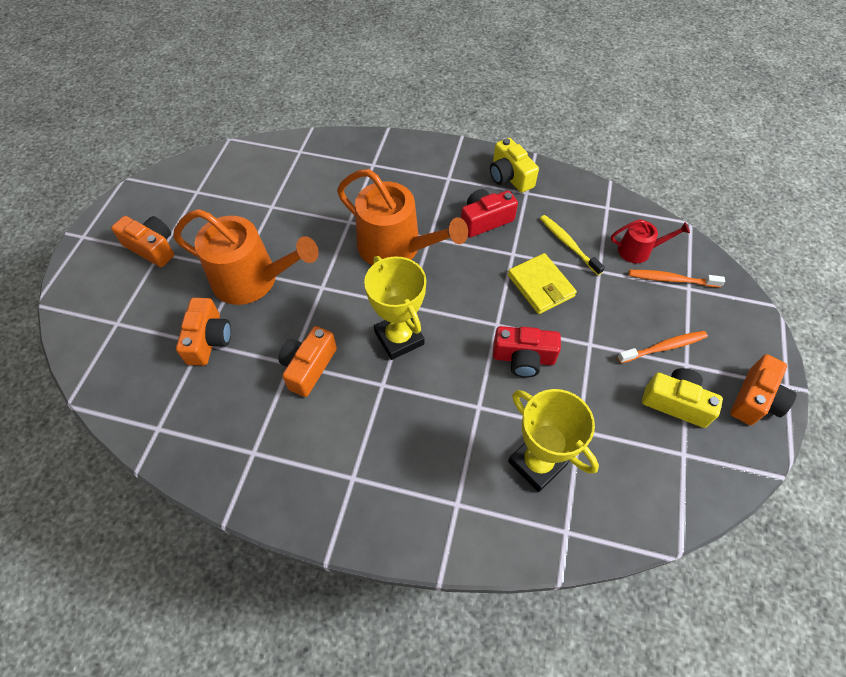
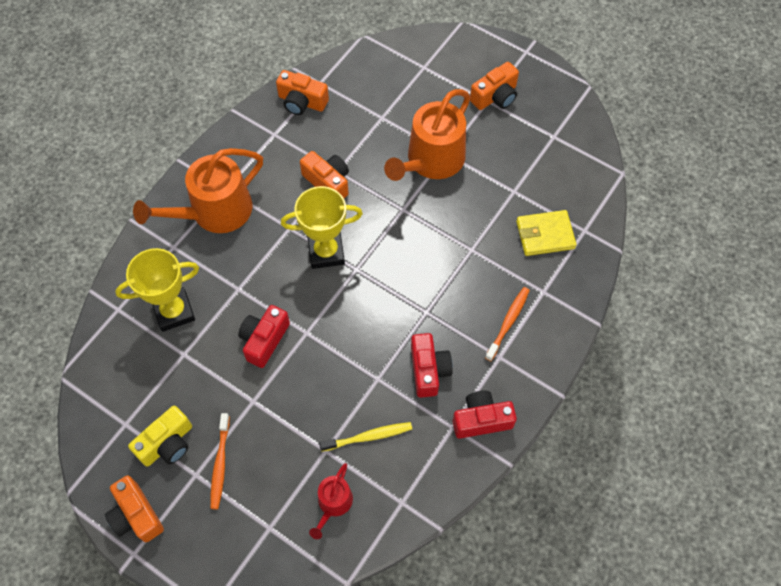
camera: 110 degrees right, 5 degrees up
(209, 339) = (383, 122): orange camera -> orange camera (302, 102)
(396, 247) = (425, 279): orange watering can -> orange watering can (214, 212)
(510, 176) = (481, 420): yellow camera -> red camera
(540, 286) = (330, 387): yellow wallet -> yellow wallet (545, 235)
(671, 279) = (286, 516): orange toothbrush -> orange toothbrush (508, 322)

